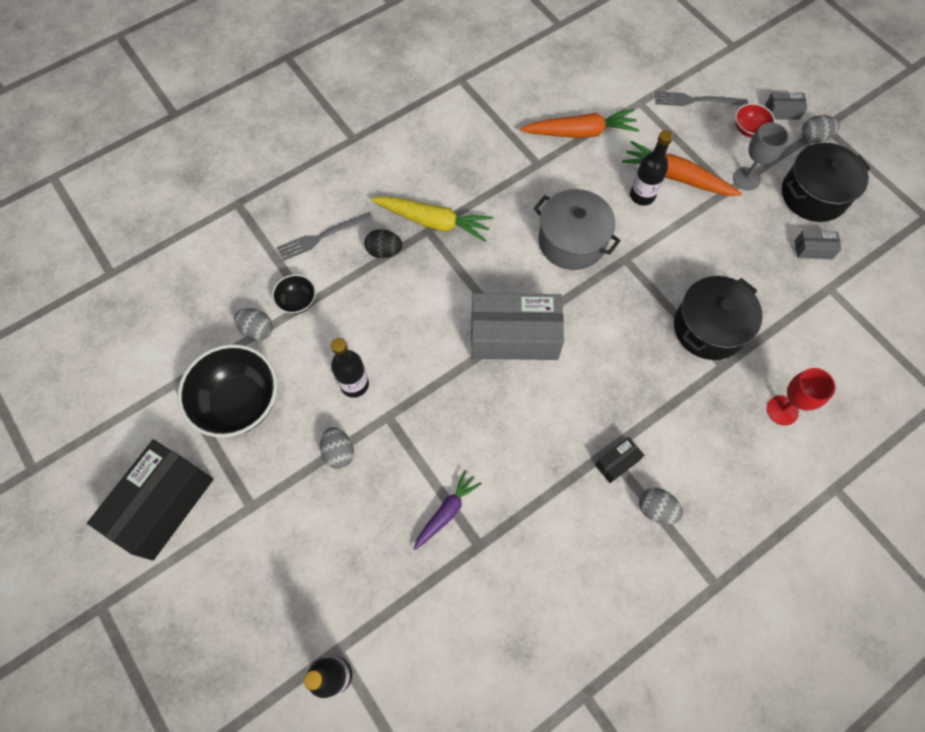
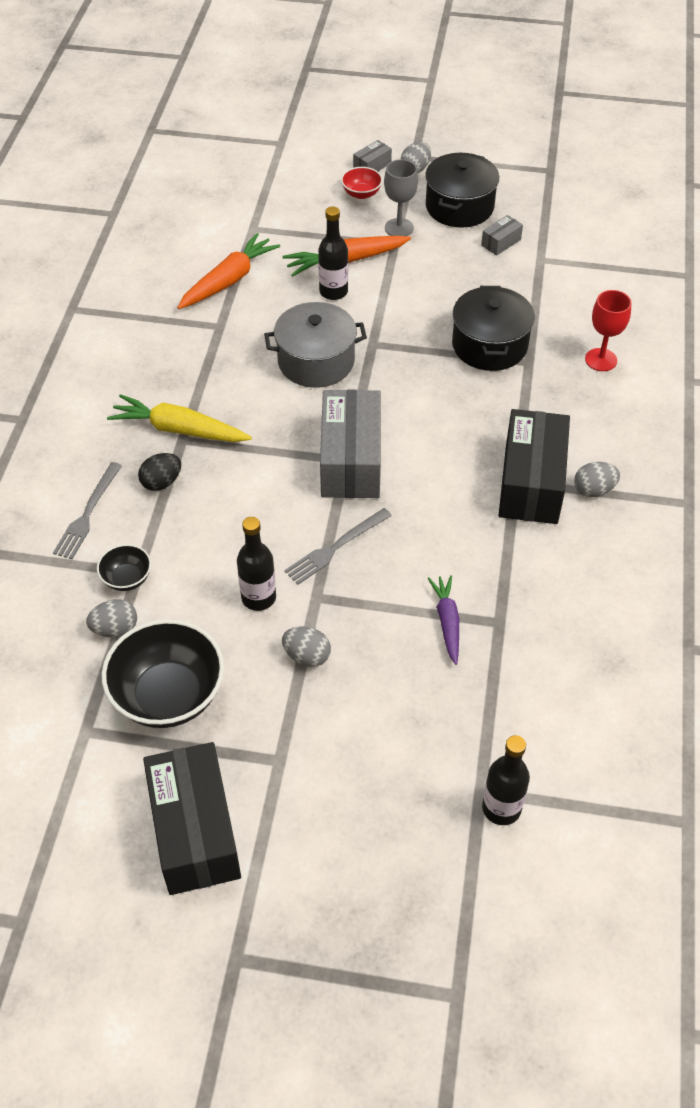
camera: 45 degrees left, 15 degrees down
(433, 222) = (179, 430): yellow carrot -> yellow carrot turned 135 degrees counterclockwise
(514, 336) = (351, 460): grey box -> grey box turned 45 degrees counterclockwise
(617, 462) = (531, 483): black box -> black box, size x2.32
(696, 100) = (297, 199): grey fork -> grey fork (335, 547)

